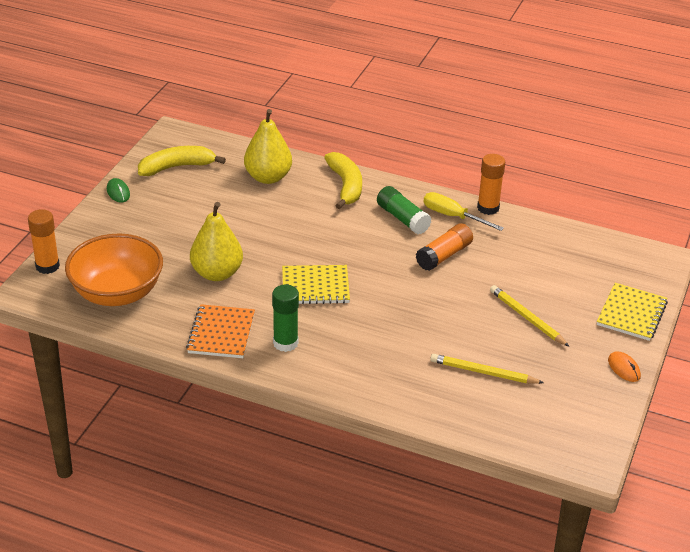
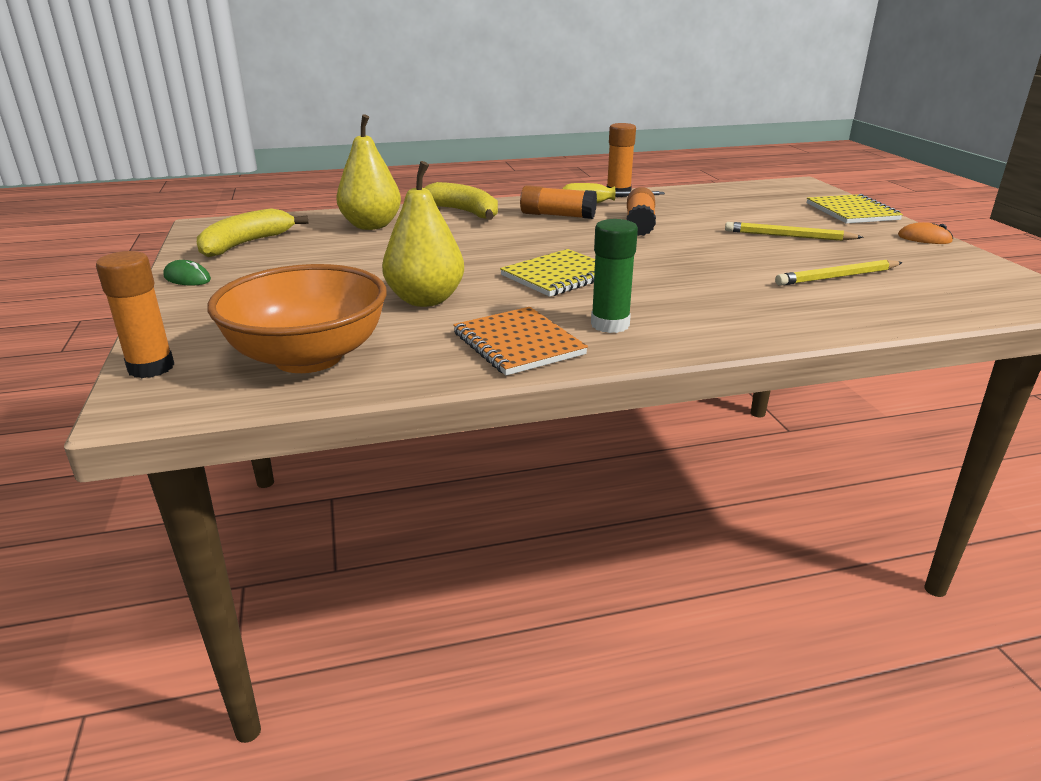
camera: 35 degrees left, 10 degrees down
(403, 218) = (557, 215): green glue stick -> orange glue stick

